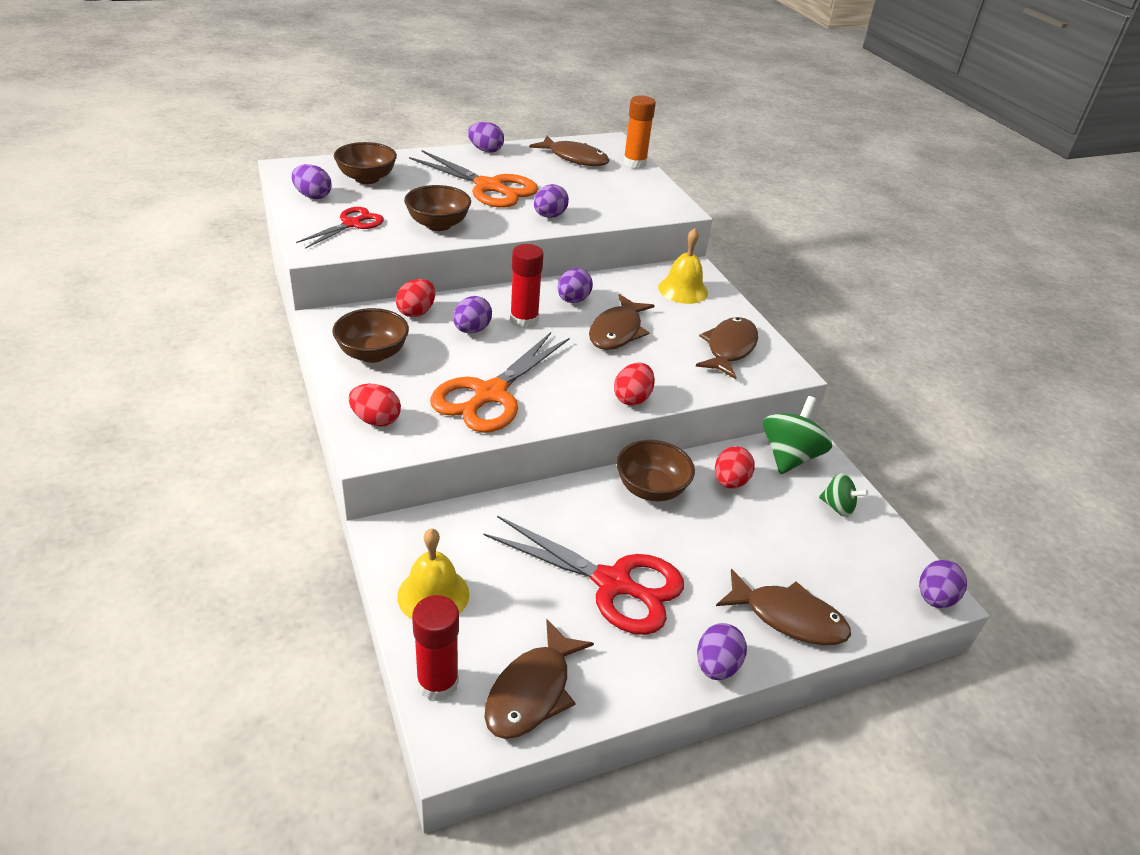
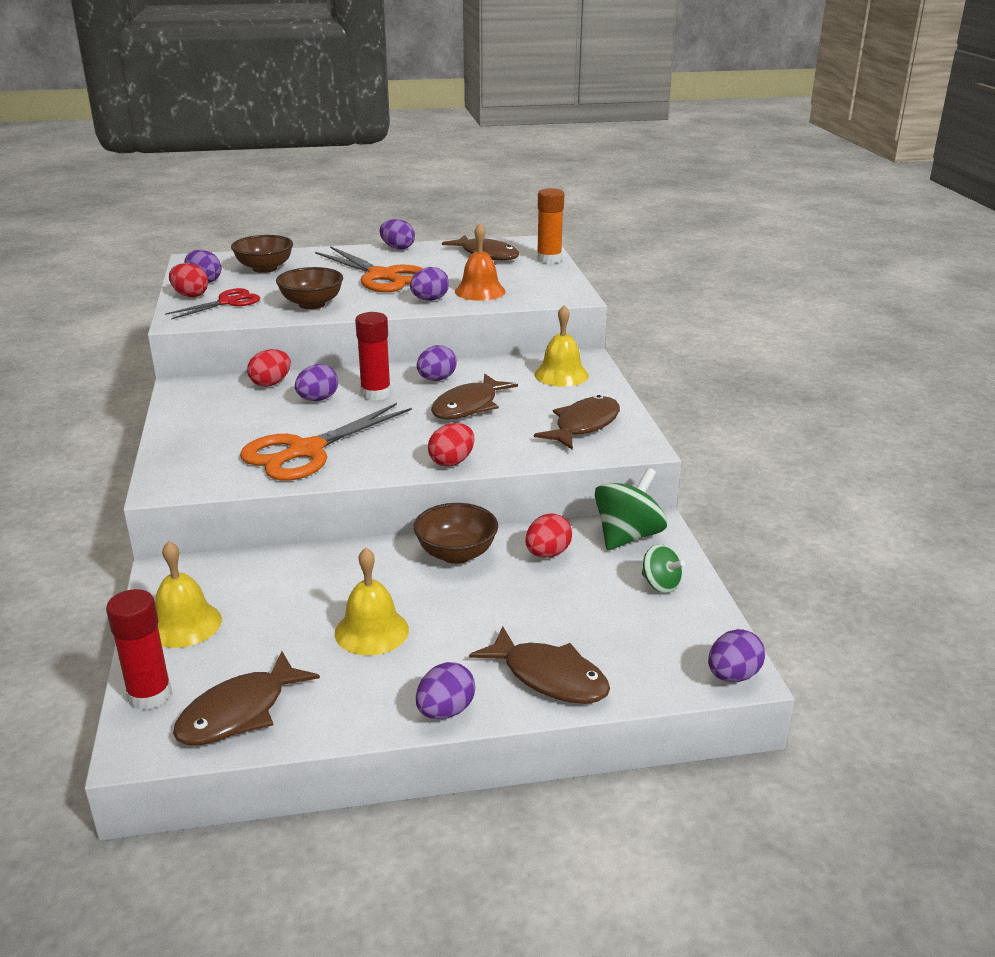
camera: 15 degrees right, 10 degrees down
(372, 354) = (209, 414): brown bowl -> none
(376, 420) = (182, 465): red egg -> red egg (190, 295)
(591, 204) = (480, 291): none -> orange bell
(613, 584) = (371, 631): red scissors -> yellow bell

